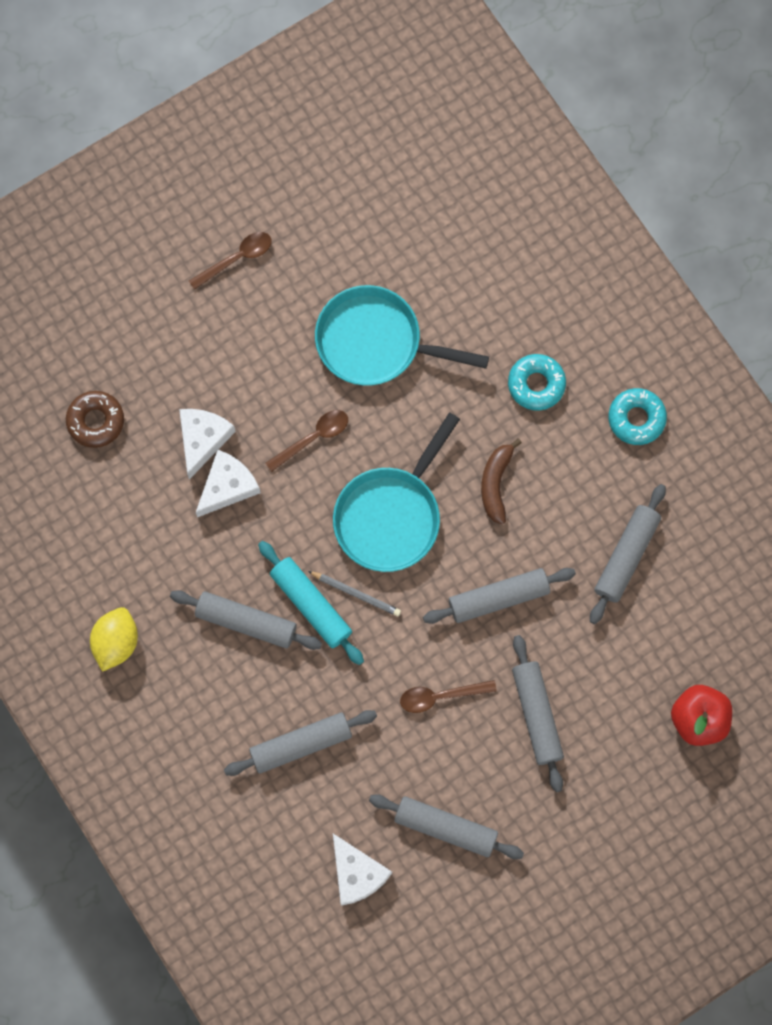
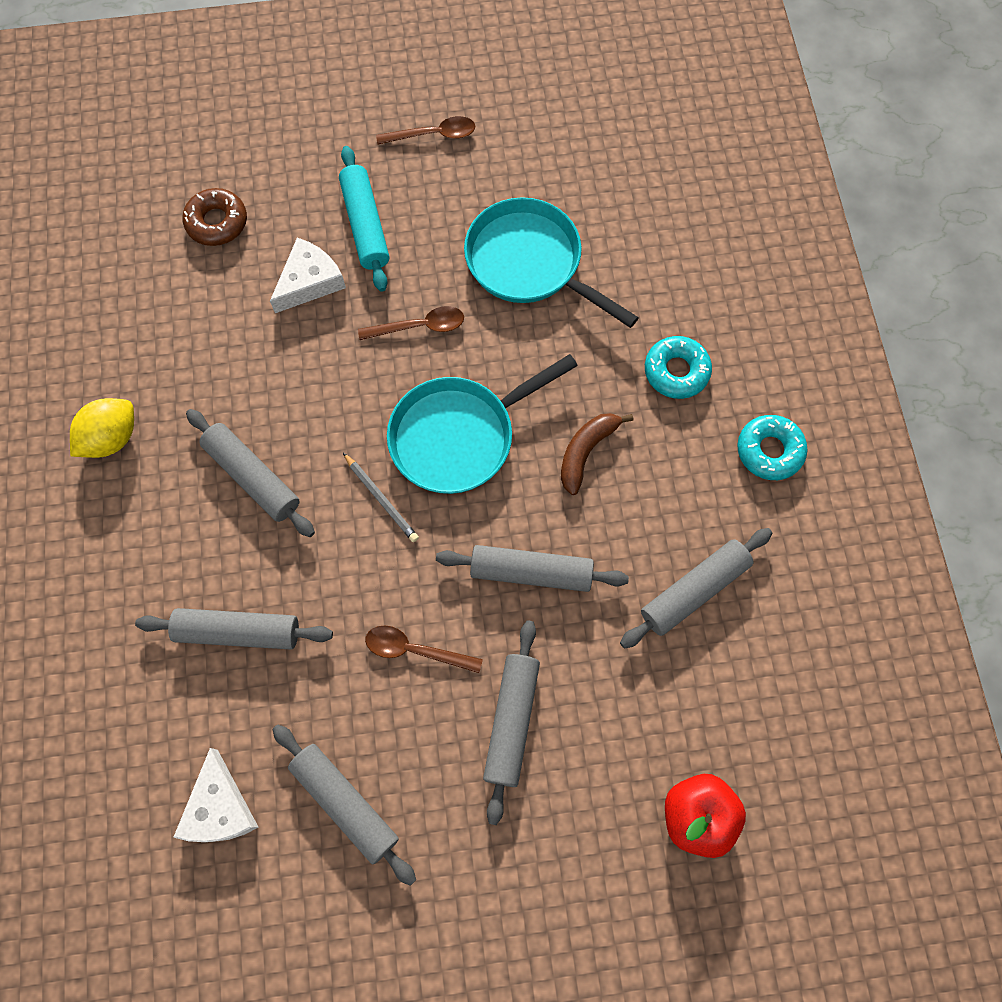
camera: 25 degrees right, 5 degrees down
(227, 486) = (309, 336): white cheese -> none
(311, 605) = (329, 489): turquoise rolling pin -> turquoise rolling pin (366, 225)

